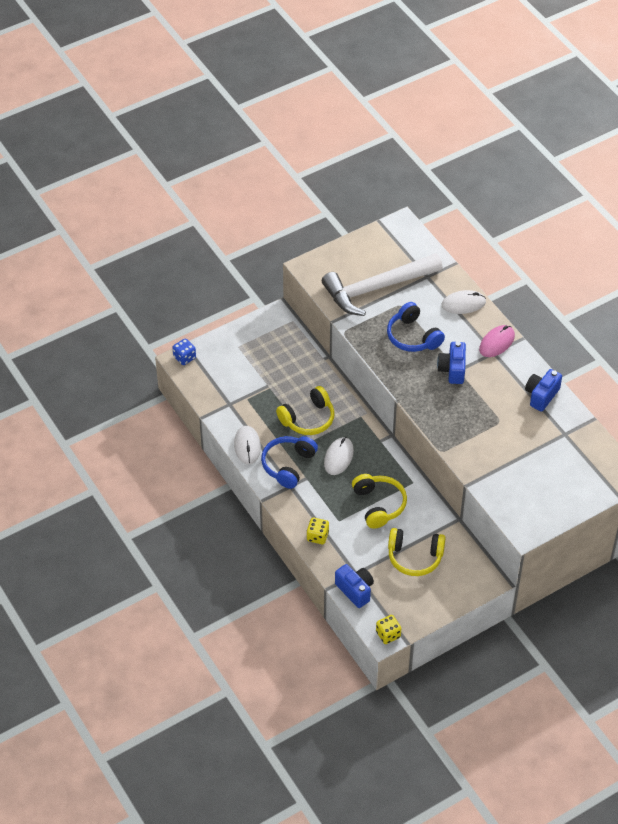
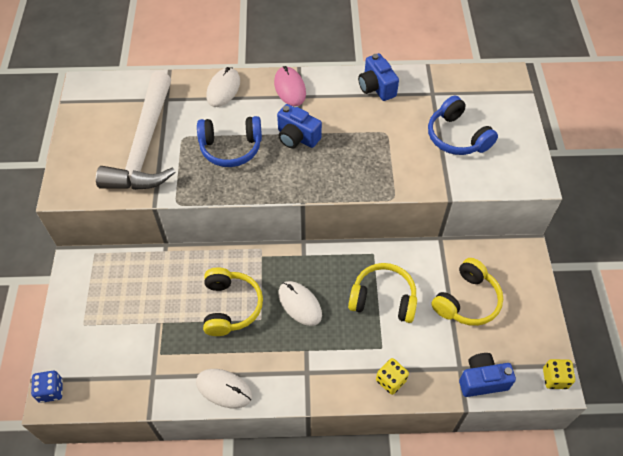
camera: 60 degrees left, 5 degrees up
(288, 465) = (278, 359): blue headphones -> blue headphones (457, 137)

